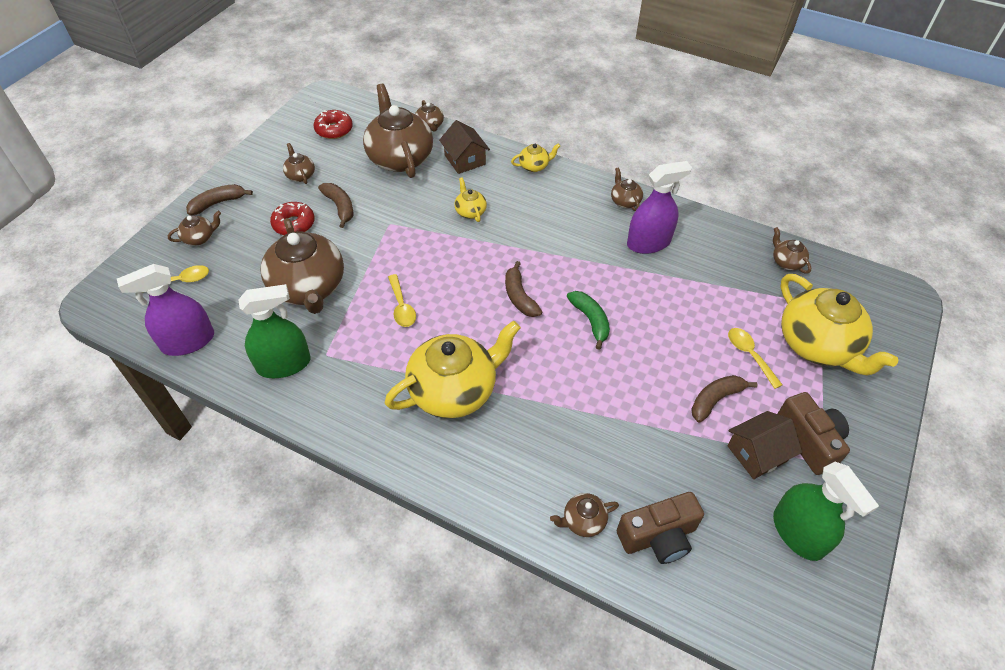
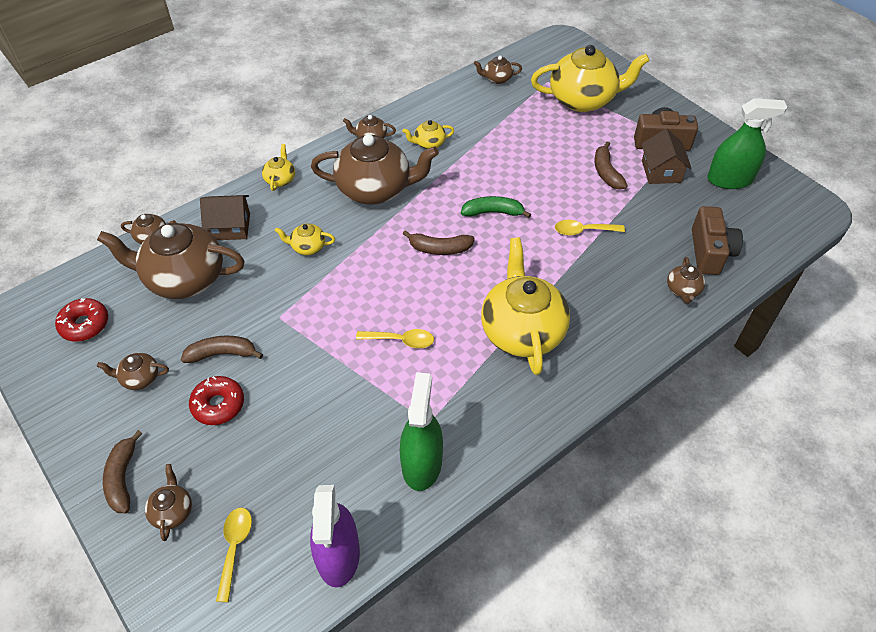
camera: 65 degrees left, 0 degrees up
(308, 288) = (327, 414): brown teapot -> brown teapot (375, 189)
(648, 243) = (429, 143): purple spray bottle -> yellow teapot
(749, 355) = (574, 137): yellow spoon -> yellow spoon (583, 231)

